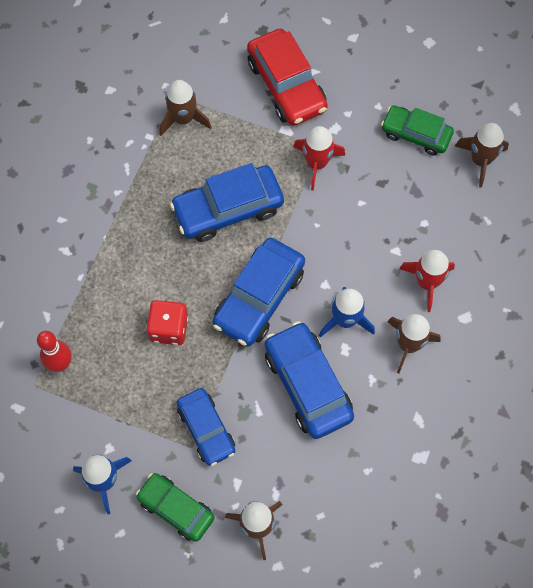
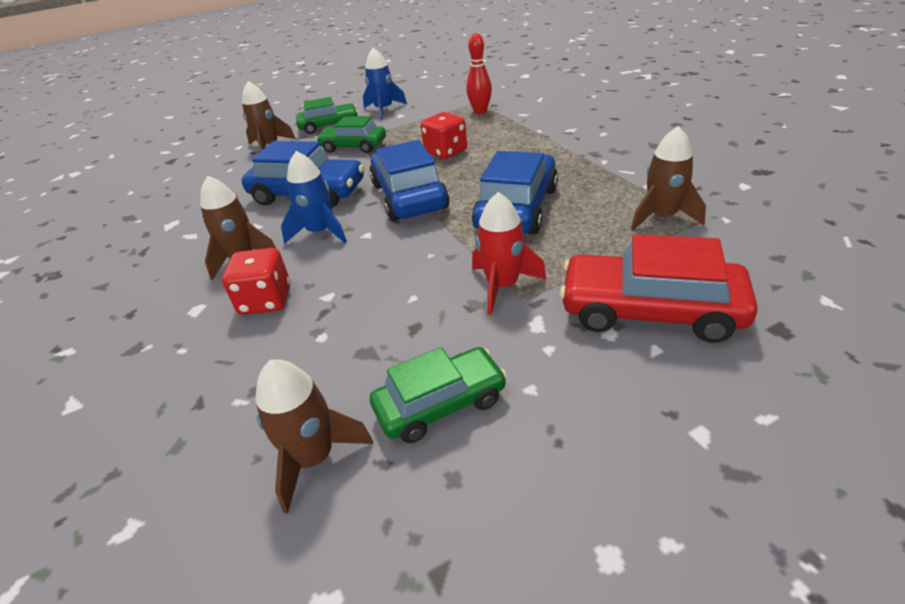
camera: 135 degrees right, 30 degrees down
(206, 429) = (353, 146): blue car -> green car
(427, 282) = (266, 300): red rocket -> red dice

